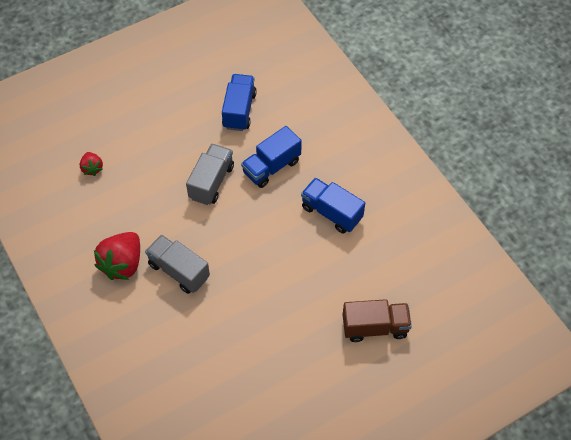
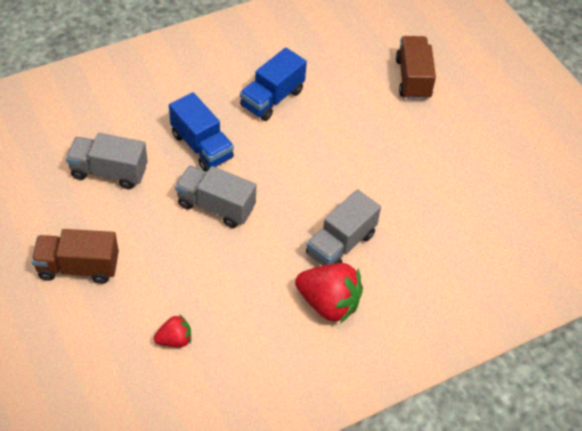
camera: 90 degrees left, 5 degrees down
(152, 105) = (78, 267): none -> brown truck
(239, 110) = (109, 172): blue truck -> grey truck

